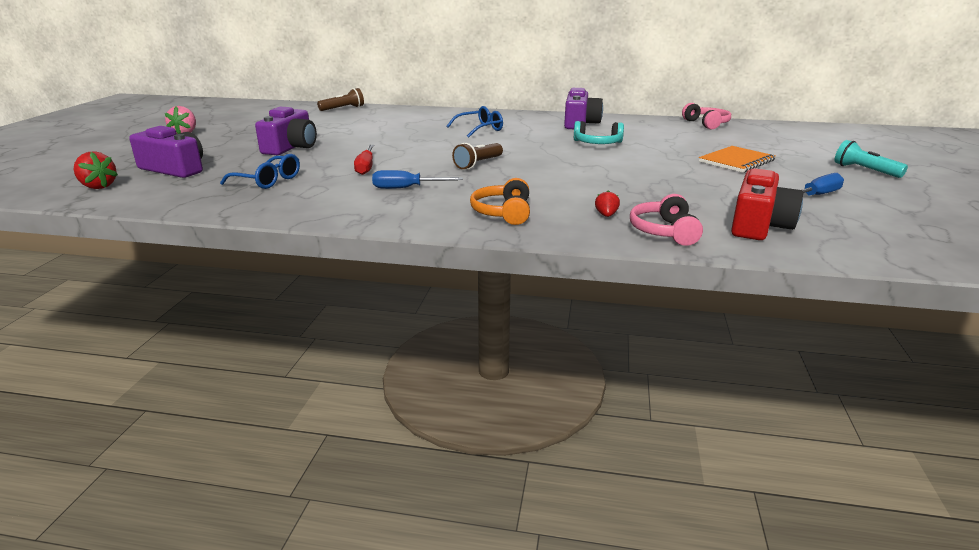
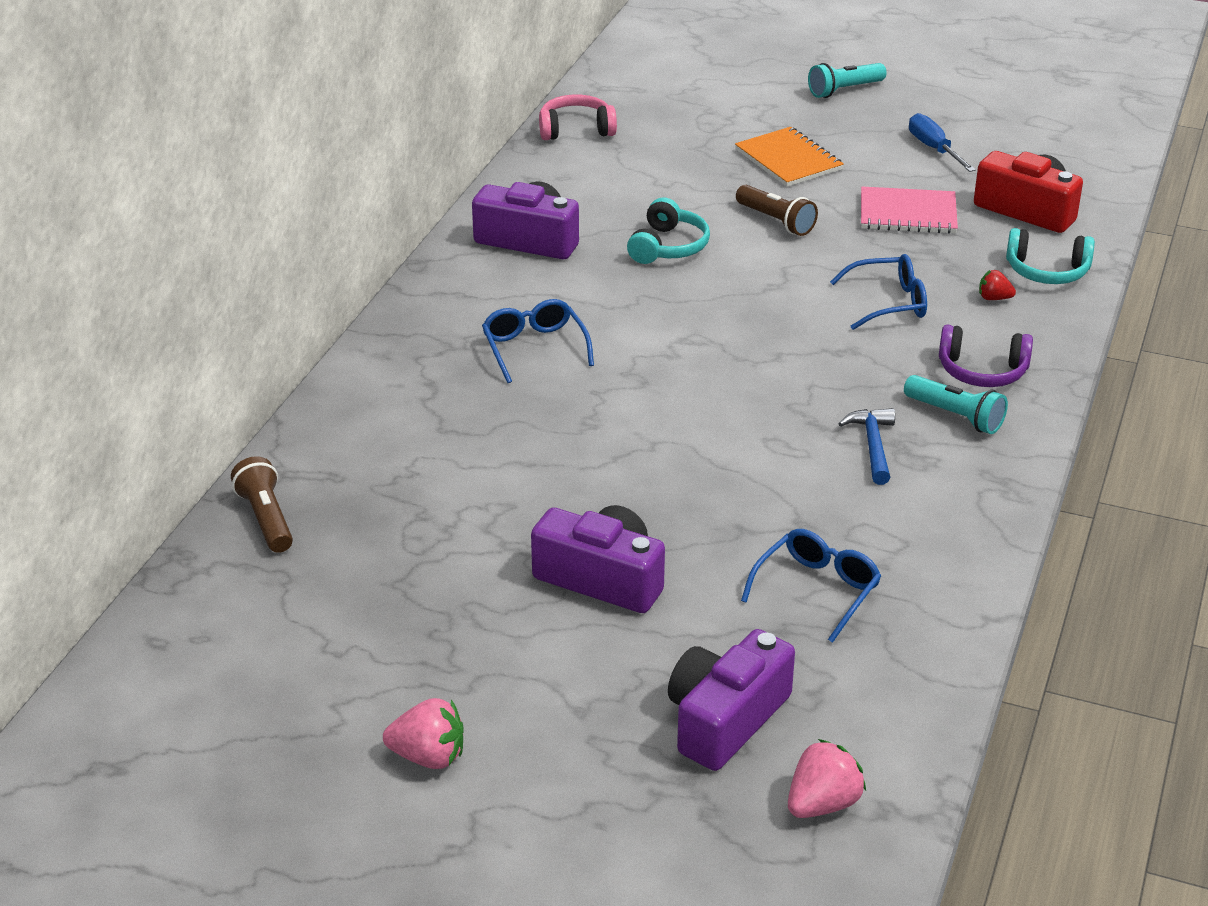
camera: 80 degrees left, 10 degrees up
(98, 186) = (822, 804): red strawberry -> pink strawberry
(366, 167) = (757, 484): red screwdriver -> none
(406, 188) = (873, 446): blue screwdriver -> blue hammer
(444, 206) = (956, 416): none -> turquoise flashlight
(478, 164) = (759, 370): brown flashlight -> brown flashlight (776, 221)
(503, 213) = (982, 371): orange headphones -> purple headphones
(575, 188) = (889, 303): none -> blue glasses
(664, 231) = (1047, 271): pink headphones -> turquoise headphones
(703, 190) = (908, 213): none -> pink notebook

